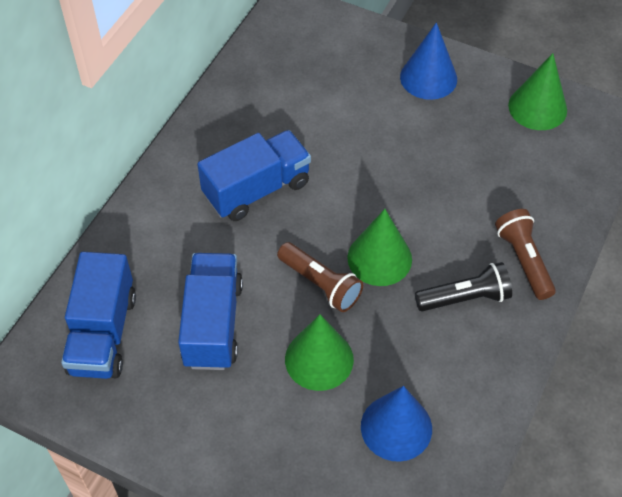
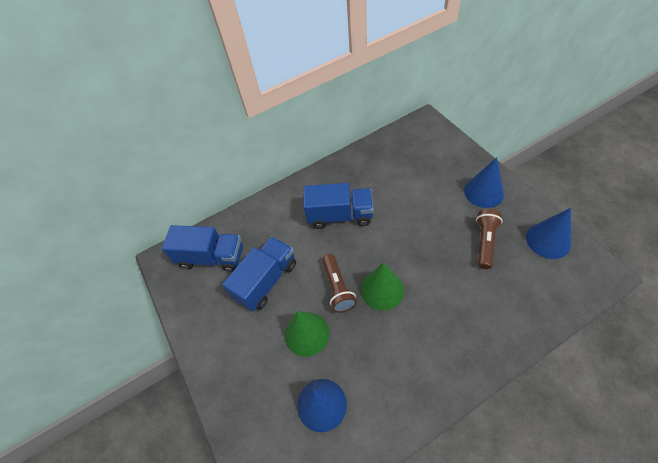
camera: 40 degrees right, 0 degrees up
(103, 333) = (212, 257): blue truck -> blue truck turned 120 degrees counterclockwise
(465, 298) = (419, 343): black flashlight -> none
(523, 260) = (475, 338): brown flashlight -> brown flashlight (485, 242)
(537, 107) = (548, 240): green cone -> blue cone

